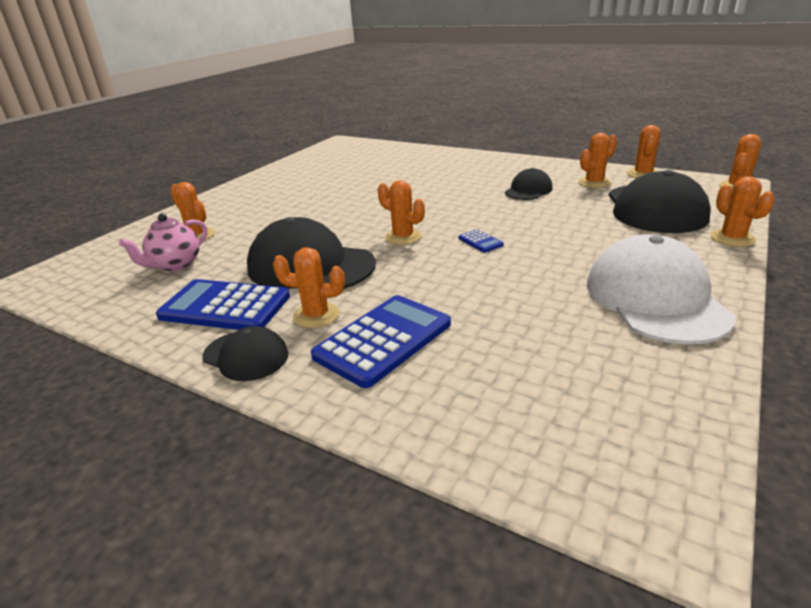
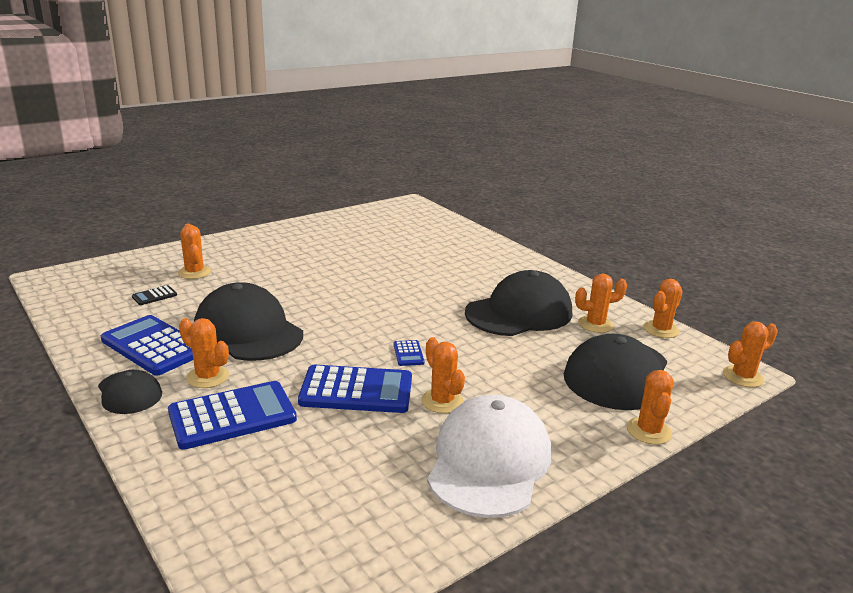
camera: 20 degrees right, 5 degrees down
(175, 265) = (154, 296): pink teapot -> black calculator
(403, 237) = (349, 327): orange cactus -> orange cactus (442, 401)
(473, 282) = (356, 390): none -> blue calculator
(528, 190) = (519, 313): black cap -> black cap, size x1.88

